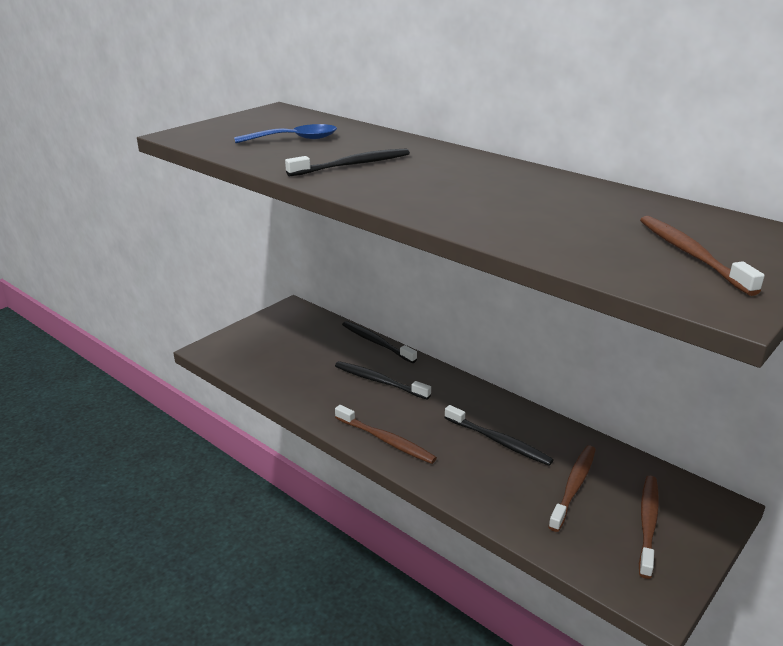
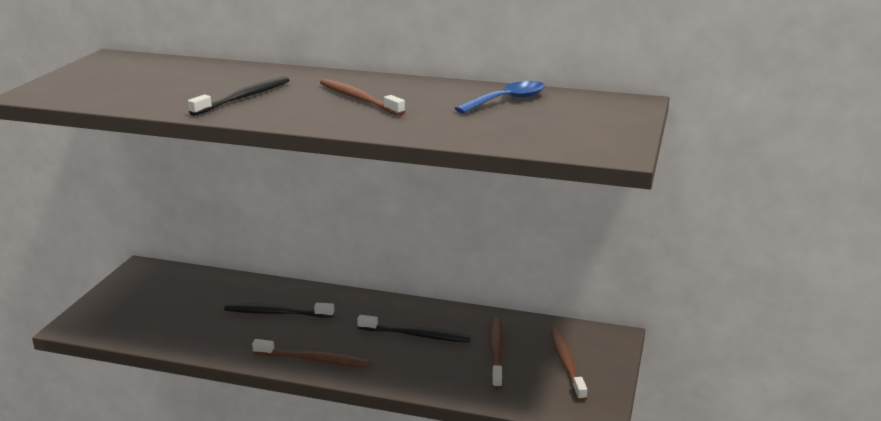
camera: 25 degrees left, 5 degrees down
(294, 139) = (162, 83): blue spoon -> blue spoon (507, 100)
(376, 342) = (252, 280): black toothbrush -> none
(691, 254) = (571, 124): brown toothbrush -> brown toothbrush (359, 99)

